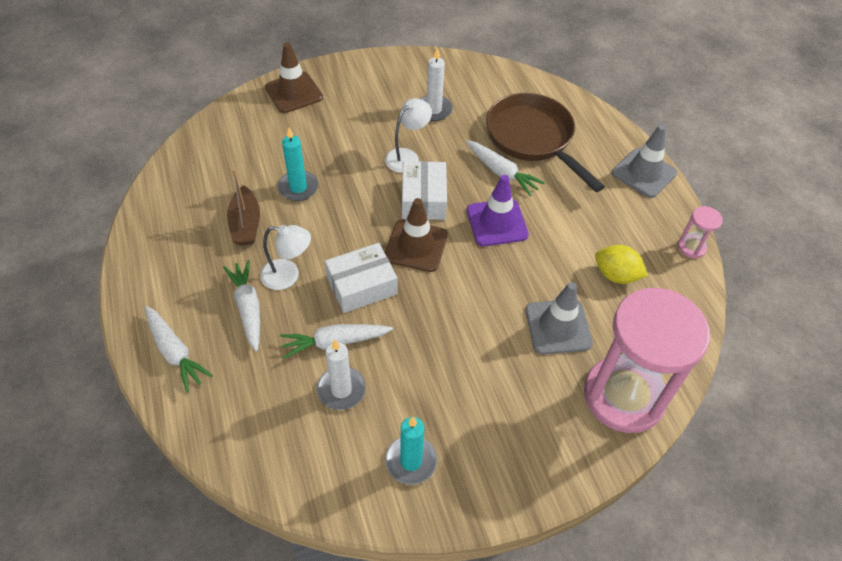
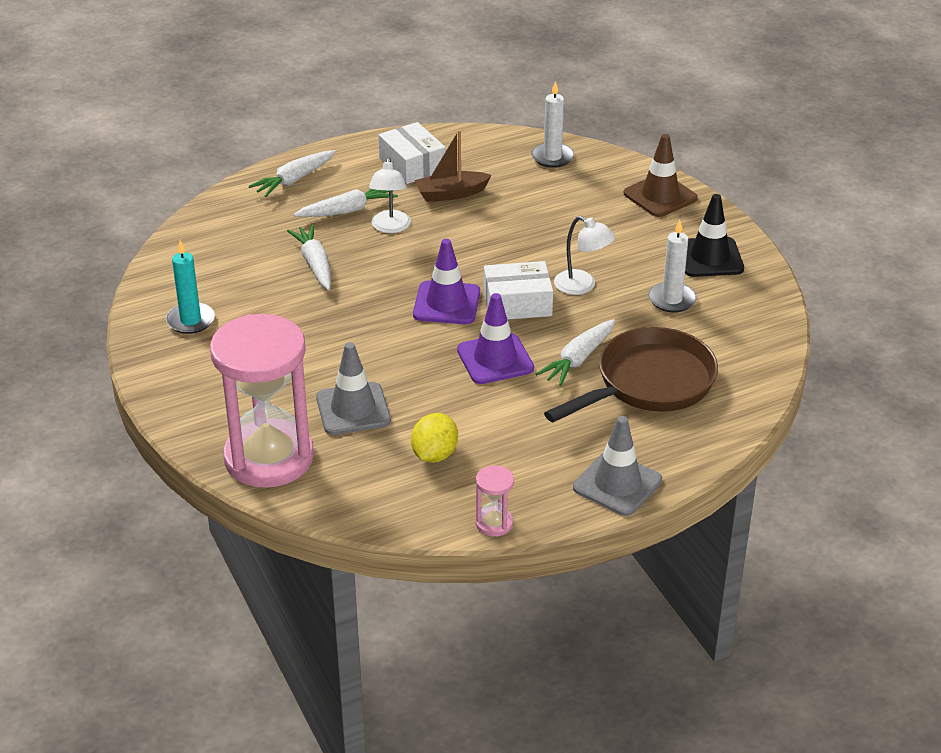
camera: 85 degrees right, 15 degrees down
(298, 187) = (510, 218): turquoise candle -> none
(341, 390) = (262, 274): white candle -> white candle (552, 157)
(361, 286) = (386, 273): white box -> white box (412, 164)
(384, 81) = (709, 258): none -> black traffic cone
(416, 246) = (446, 303): brown traffic cone -> purple traffic cone

